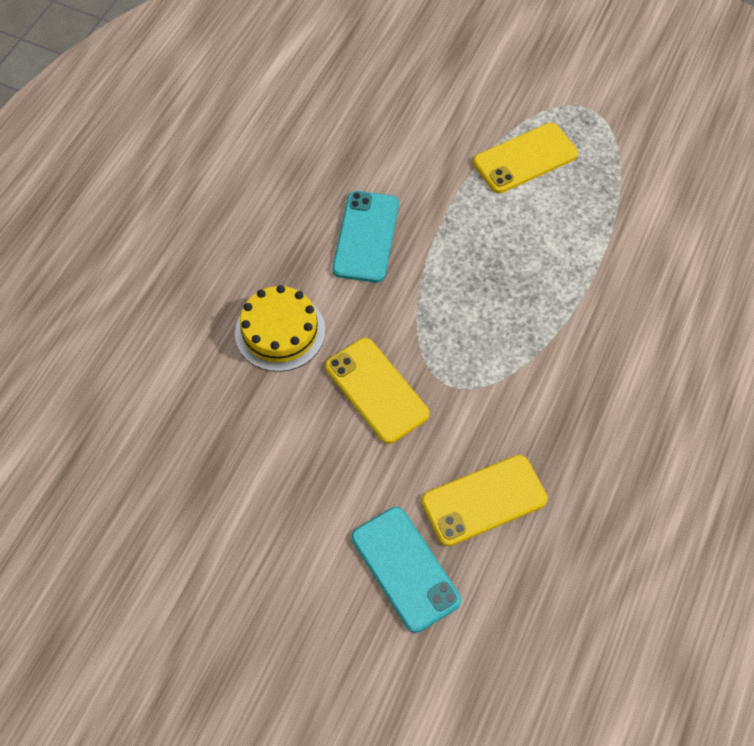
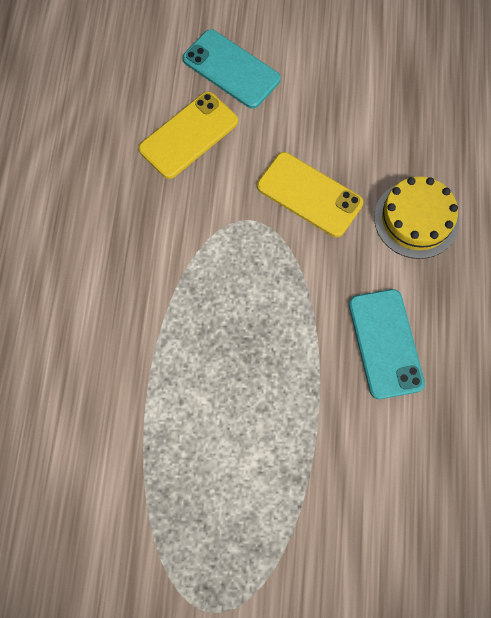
camera: 160 degrees right, 10 degrees up
(525, 158) = (260, 504): yellow phone -> none

